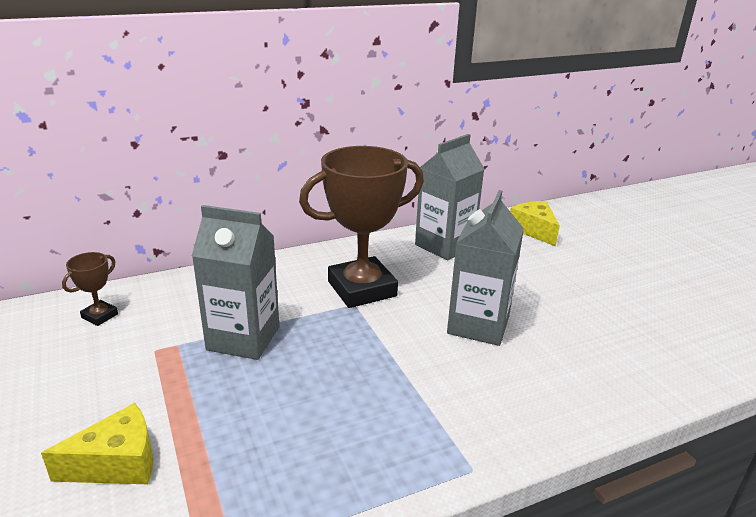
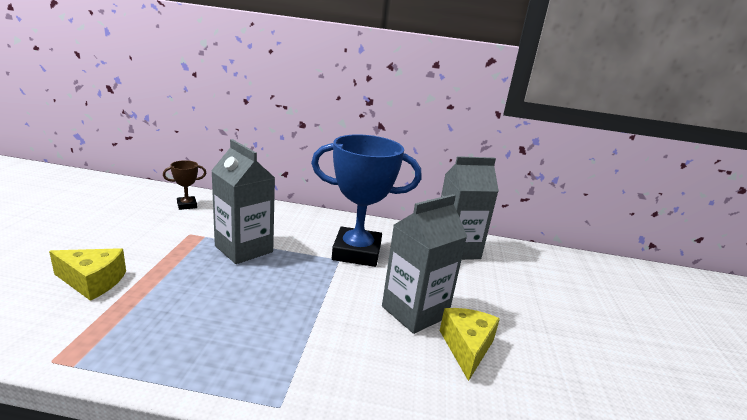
camera: 30 degrees right, 5 degrees down
(362, 289) = (356, 252): brown trophy -> blue trophy
(534, 230) = (551, 268): yellow cheese -> yellow cheese (467, 348)

